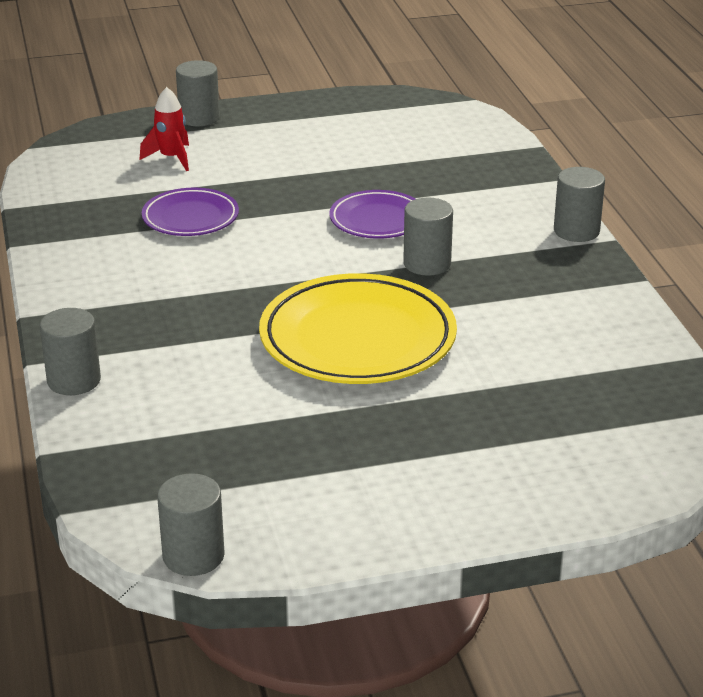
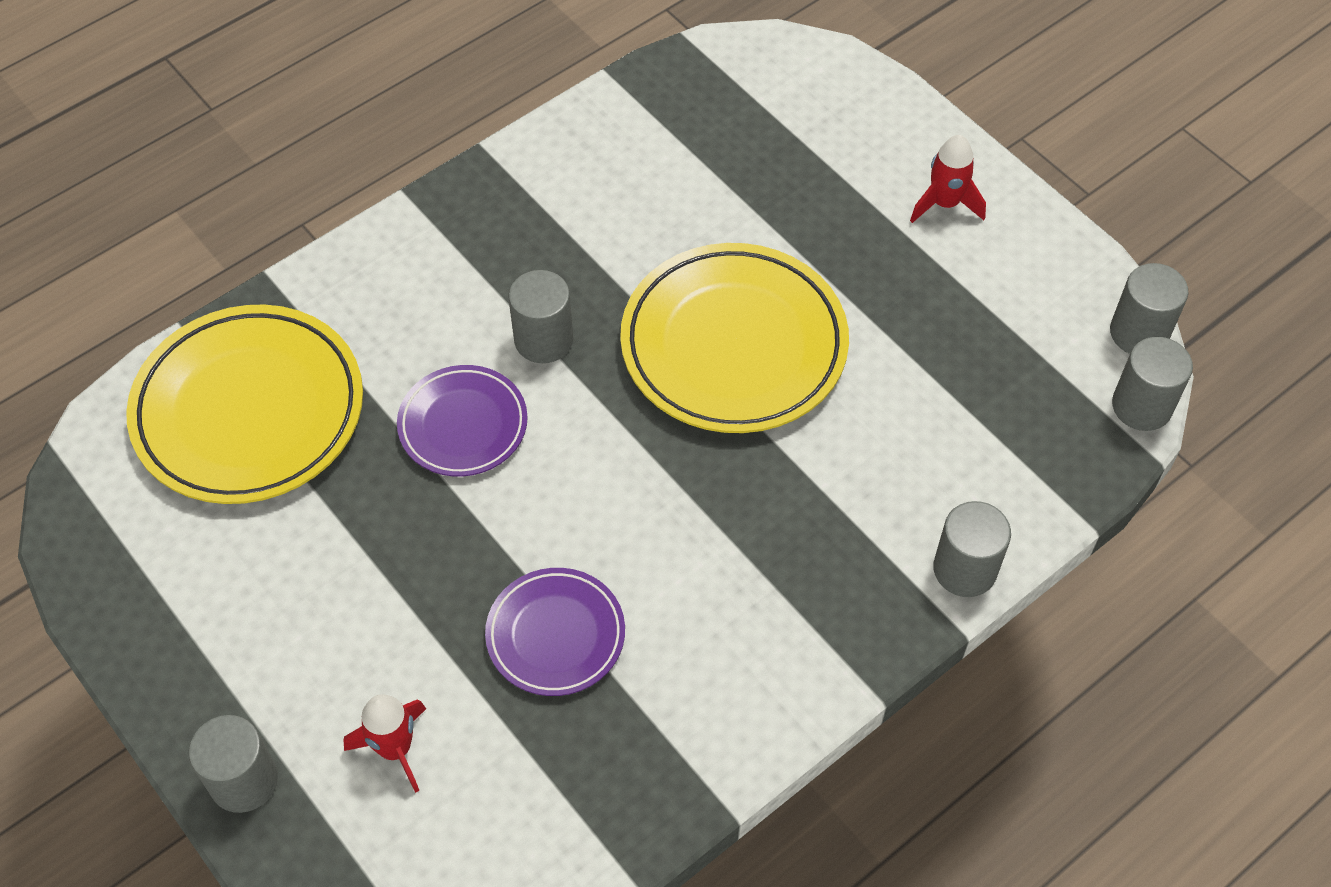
camera: 115 degrees left, 25 degrees up
(426, 494) = (945, 203): none -> red rocket
(450, 156) = (249, 411): none -> yellow plate
(576, 231) = (398, 227): grey cylinder -> grey cylinder (1142, 406)

